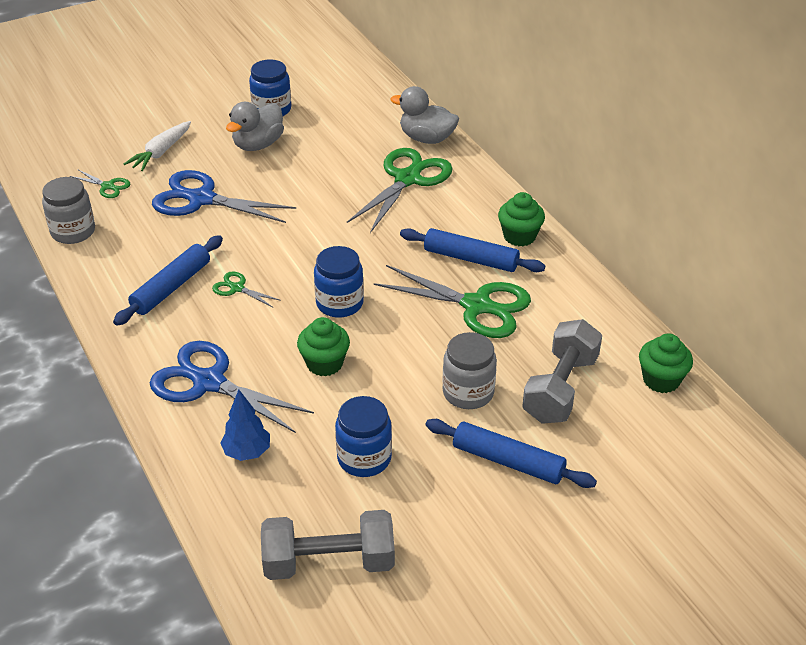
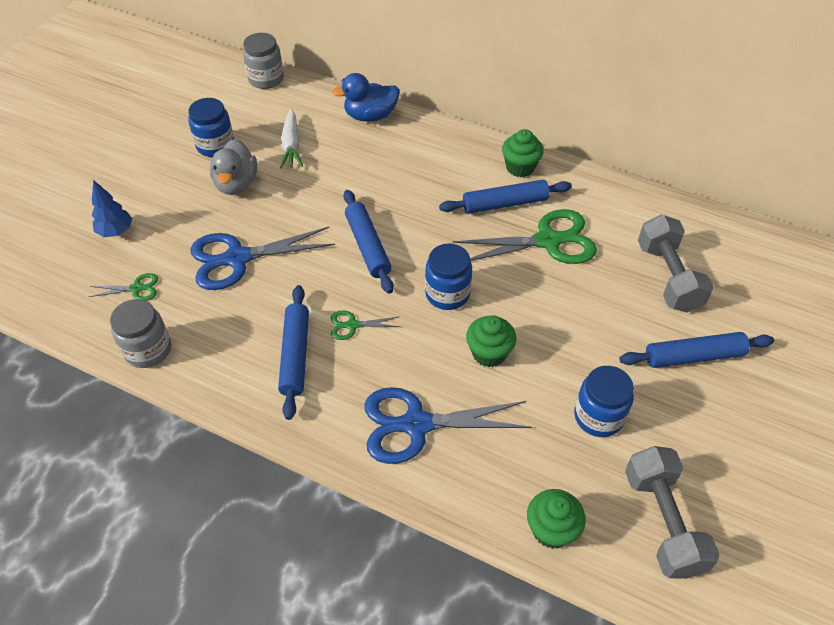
camera: 35 degrees left, 10 degrees up
(161, 152) = (154, 231): white carrot -> white carrot (291, 145)
(247, 452) = (509, 468): blue tree -> blue tree (116, 231)
(312, 237) = (367, 246): none -> blue rolling pin
(329, 562) = (663, 522): grey dumbbell -> grey dumbbell turned 60 degrees counterclockwise
(407, 179) = (390, 158): green scissors -> none
(427, 138) = (370, 116): grey duck -> blue duck
(468, 392) = (613, 316): grey jar -> grey jar (266, 79)
(661, 380) = (721, 233): green cupcake -> green cupcake (551, 529)

